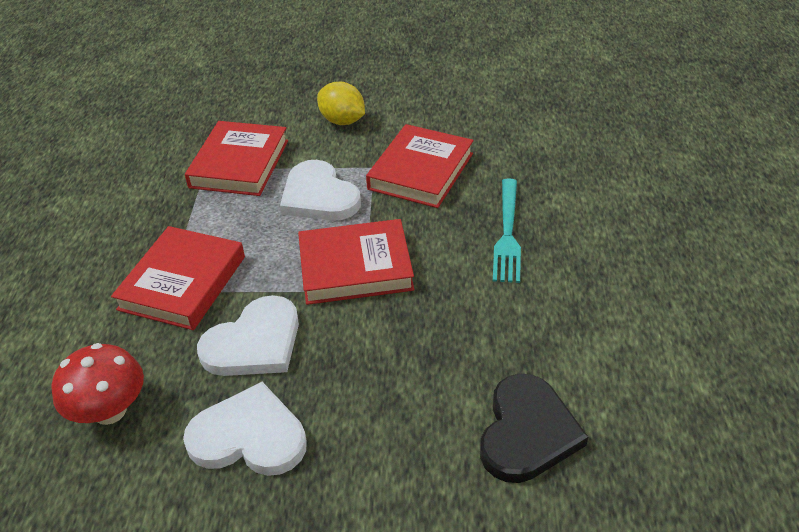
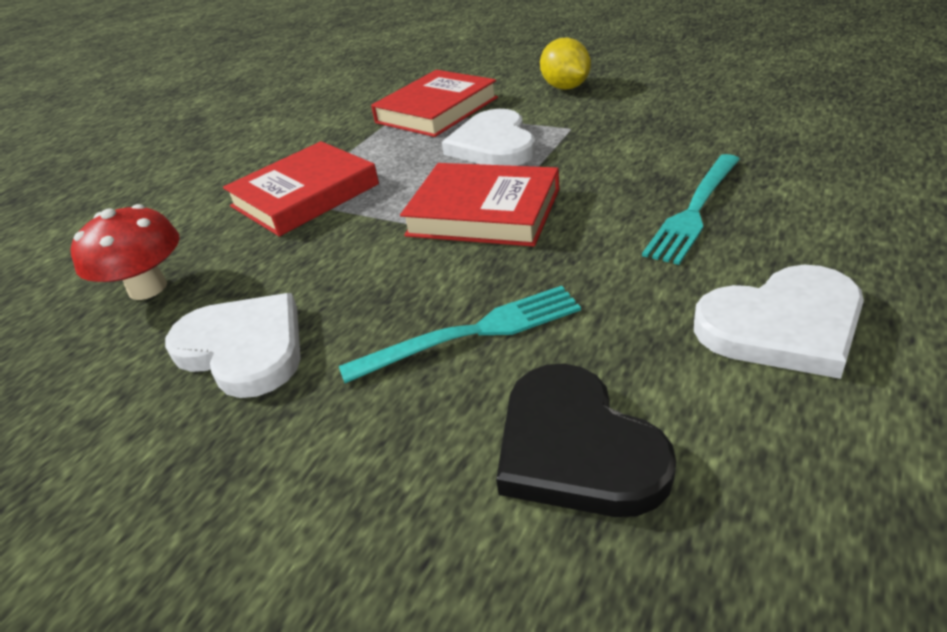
camera: 30 degrees right, 5 degrees down
(254, 343) = (325, 260): white heart -> white heart (782, 326)
(414, 374) = (472, 333): none -> turquoise fork
(420, 171) = (622, 137): red book -> none
(527, 432) = (576, 447): black heart -> black heart turned 105 degrees clockwise

